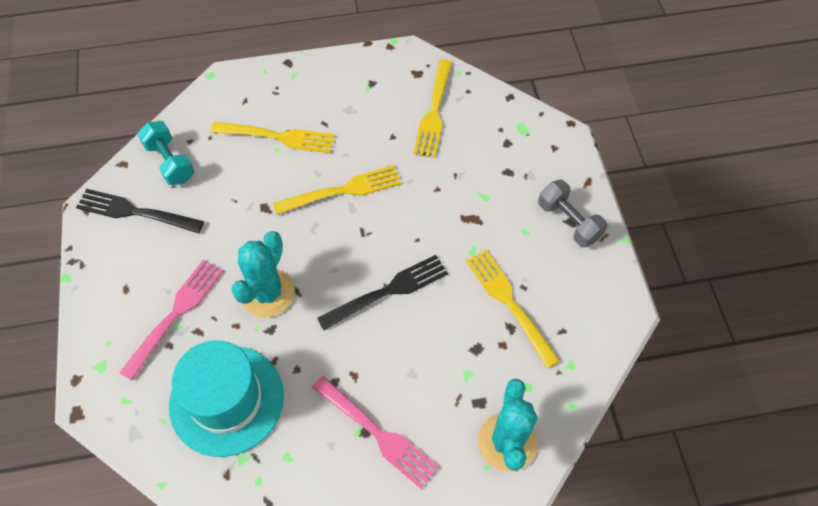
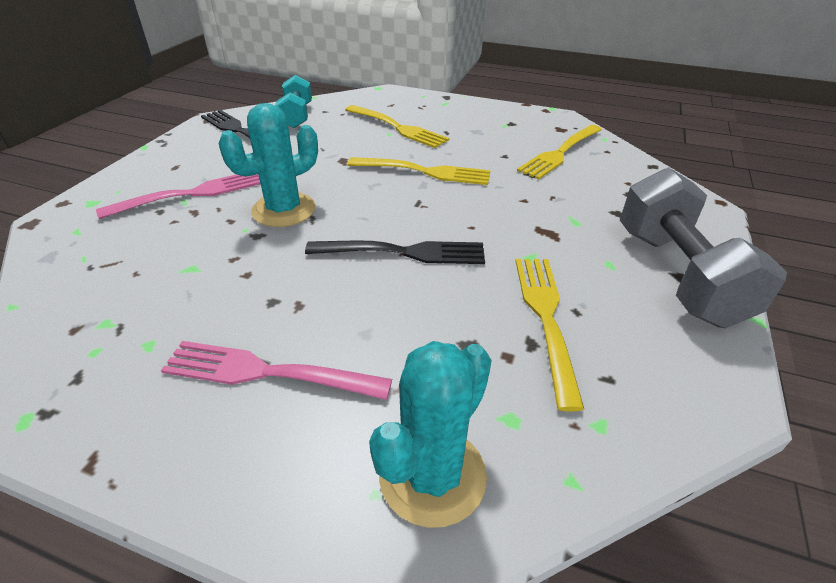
camera: 30 degrees right, 20 degrees down
(226, 400) = (154, 268): turquoise hat -> none
(377, 433) = (267, 372): pink fork -> pink fork turned 120 degrees clockwise
(568, 222) = (677, 275): grey dumbbell -> grey dumbbell, size x1.67

